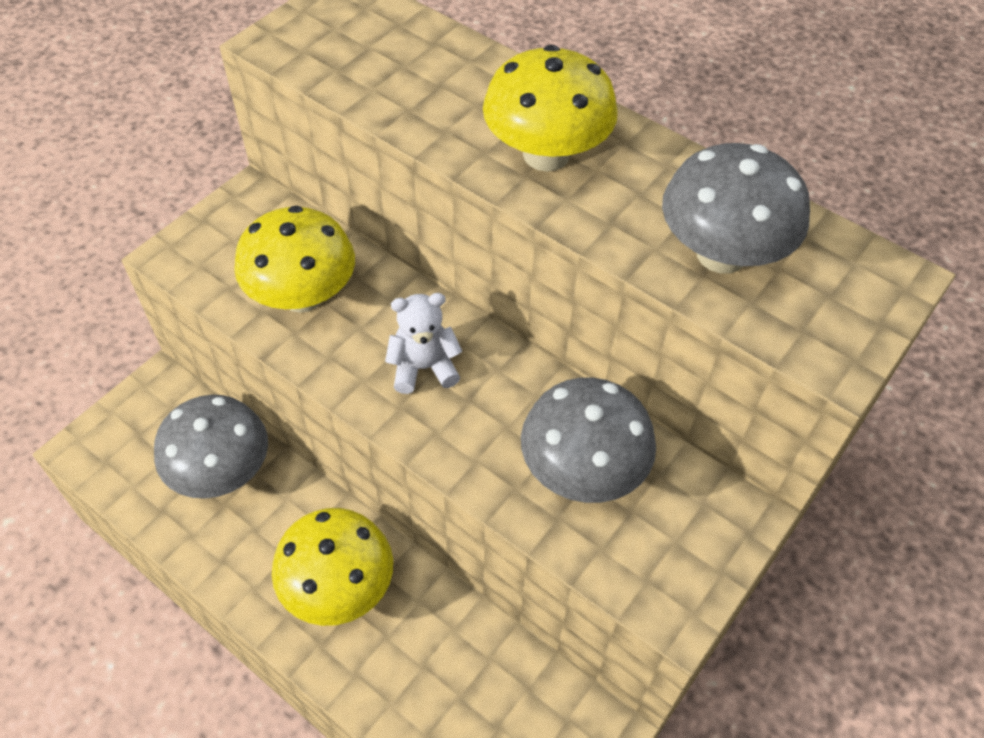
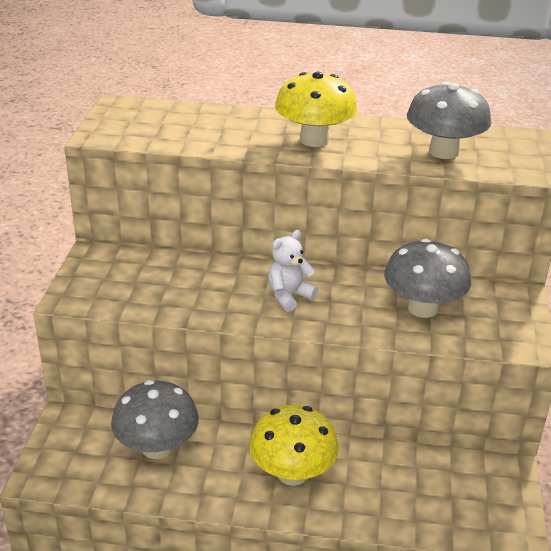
camera: 30 degrees left, 20 degrees down
(302, 296) = (180, 289): yellow mushroom -> none

